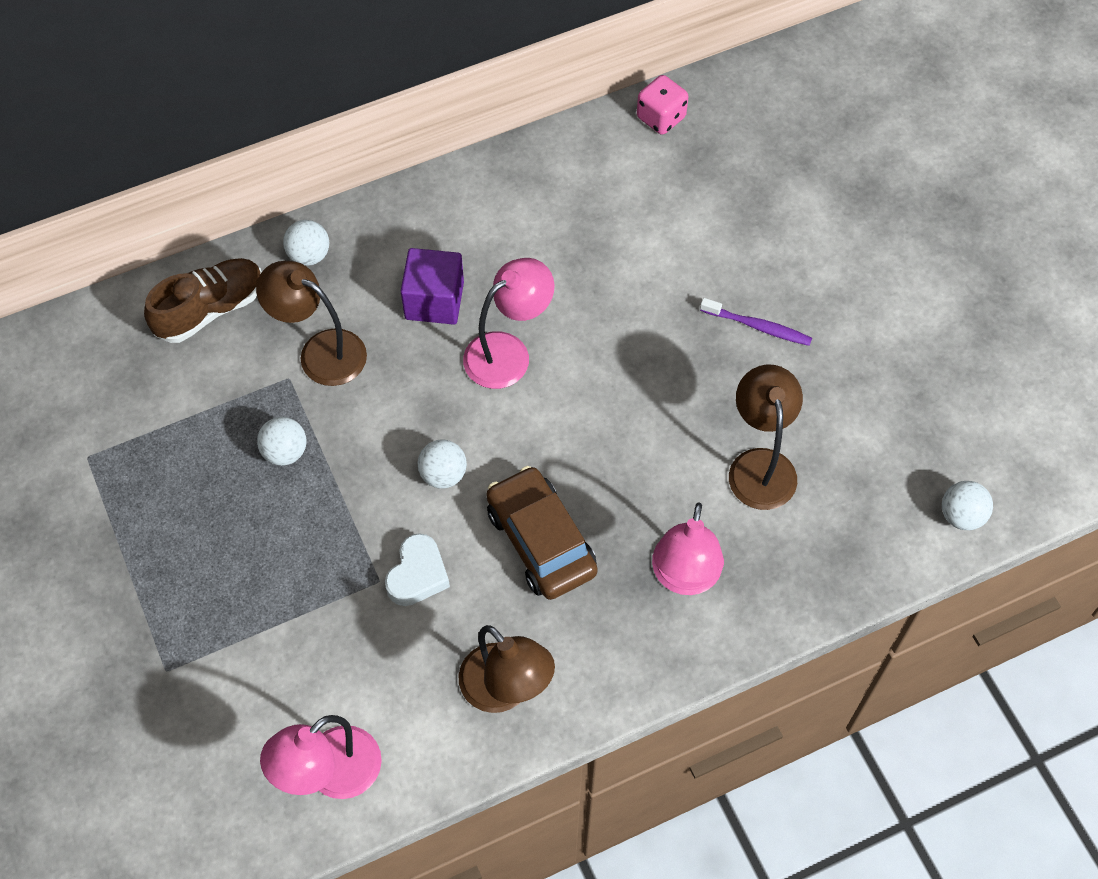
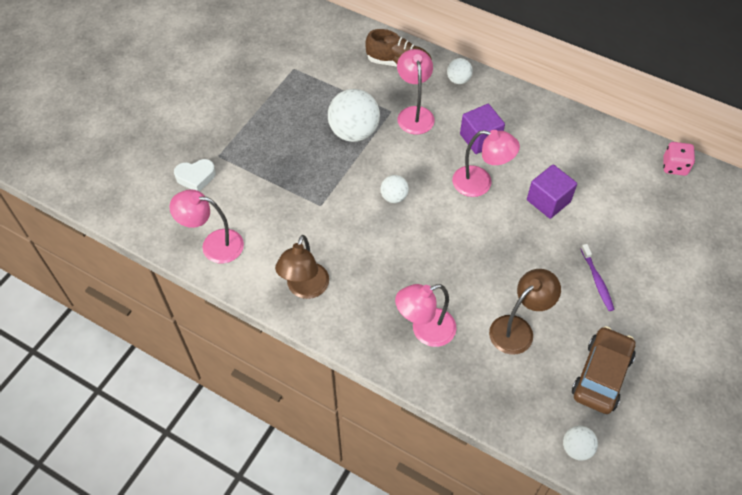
camera: 55 degrees right, 5 degrees down
(285, 452) = (354, 132): white ball -> white ball, size x1.93
(320, 351) = (414, 114): brown lamp -> pink lamp
(417, 575) = (335, 218): white heart -> white heart (196, 177)
(541, 541) = (393, 257): brown car -> brown car (601, 375)
(600, 293) = (548, 201): none -> purple cube

